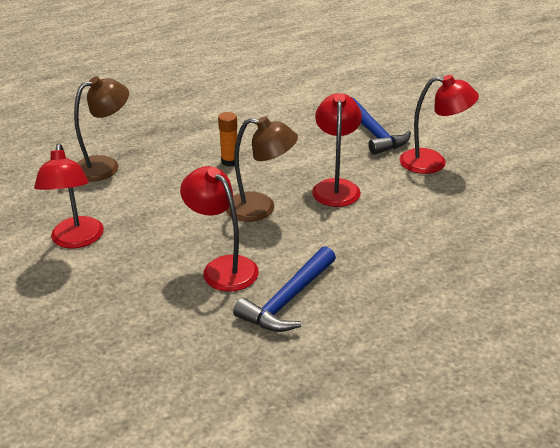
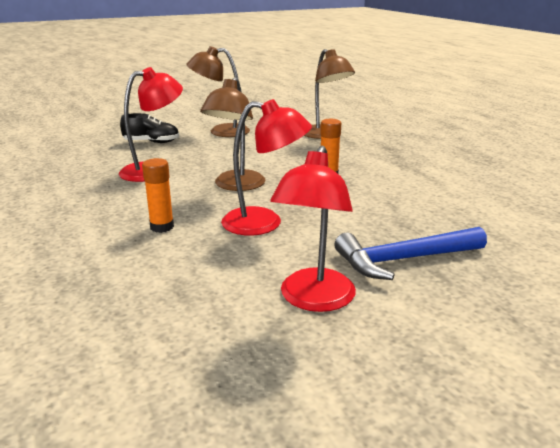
camera: 95 degrees right, 10 degrees down
(76, 240) = (221, 131): red lamp -> brown lamp
(117, 291) = (151, 142): none -> black shoe
(288, 300) = (90, 191): blue hammer -> none
(357, 235) = (162, 227): none -> orange glue stick

